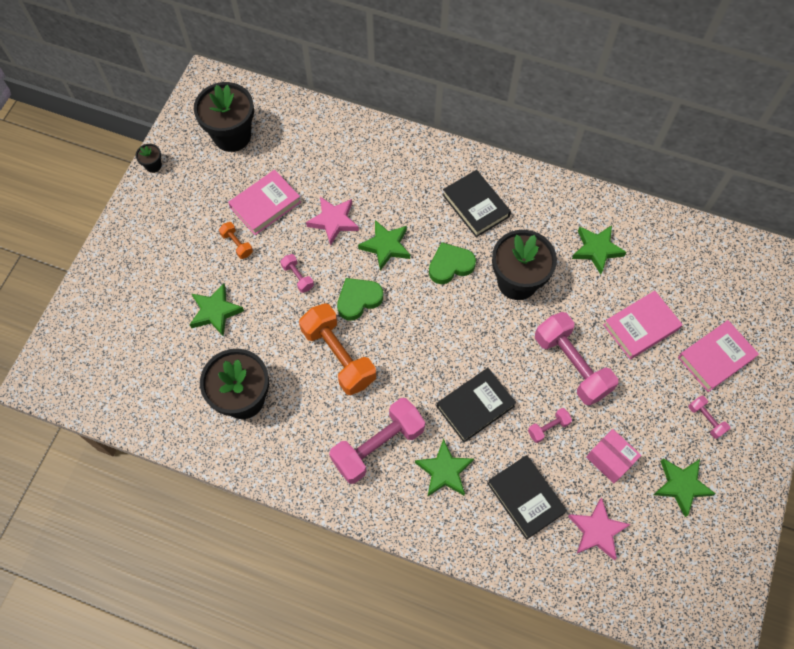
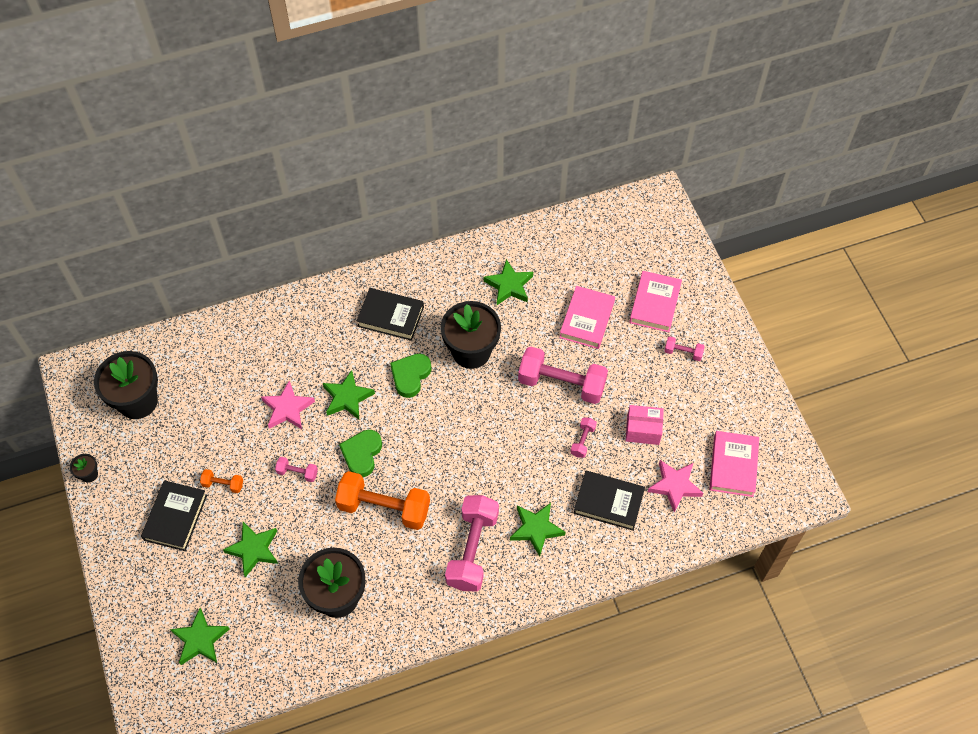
camera: 40 degrees left, 5 degrees down
(265, 205) = (218, 436): pink book -> pink book (733, 466)
(475, 406) = (518, 466): black book -> black book (175, 517)
(681, 485) = (704, 411): green star -> green star (200, 639)

